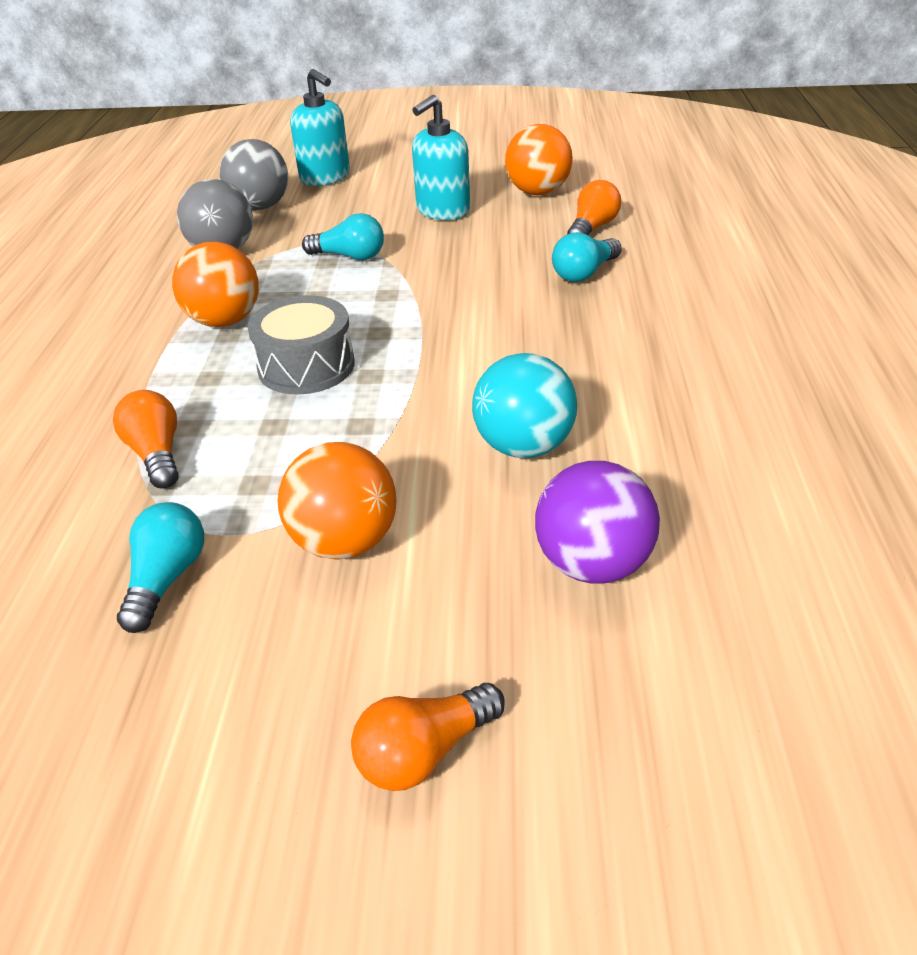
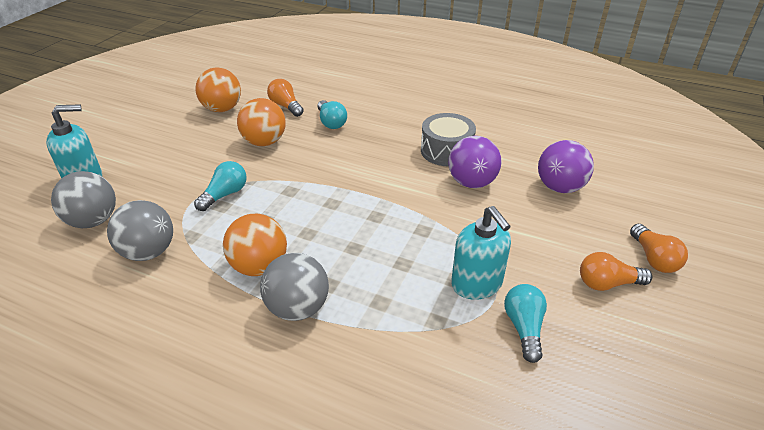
camera: 70 degrees left, 0 degrees up
(157, 454) = (403, 320): orange light bulb -> orange light bulb (607, 283)
(159, 368) = (298, 308): none -> grey ball
(167, 578) = (524, 328): turquoise light bulb -> turquoise light bulb turned 60 degrees clockwise
(306, 366) = (347, 239): grey drum -> grey drum (446, 151)
(345, 542) = (519, 255): orange ball -> orange ball (264, 142)
(442, 211) = (204, 146): turquoise soap dispenser -> turquoise soap dispenser (477, 284)
(524, 446) = (471, 182): turquoise ball -> purple ball

